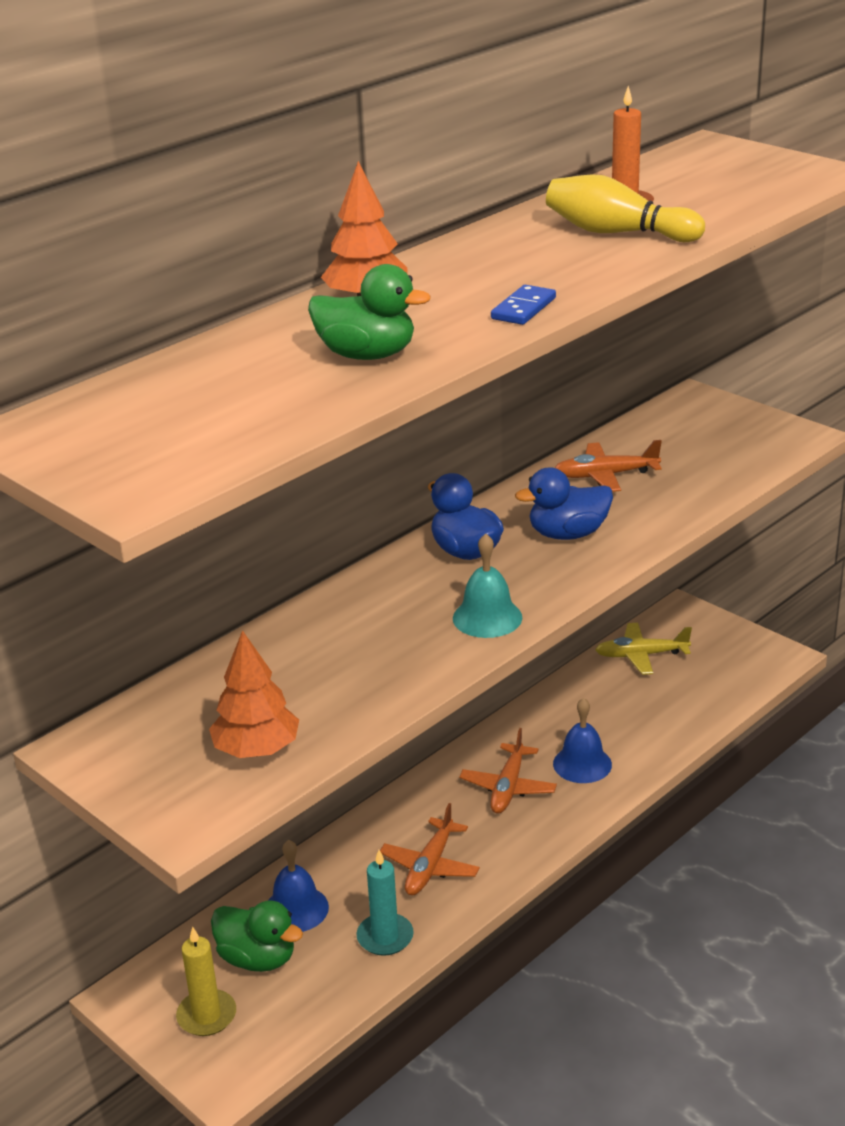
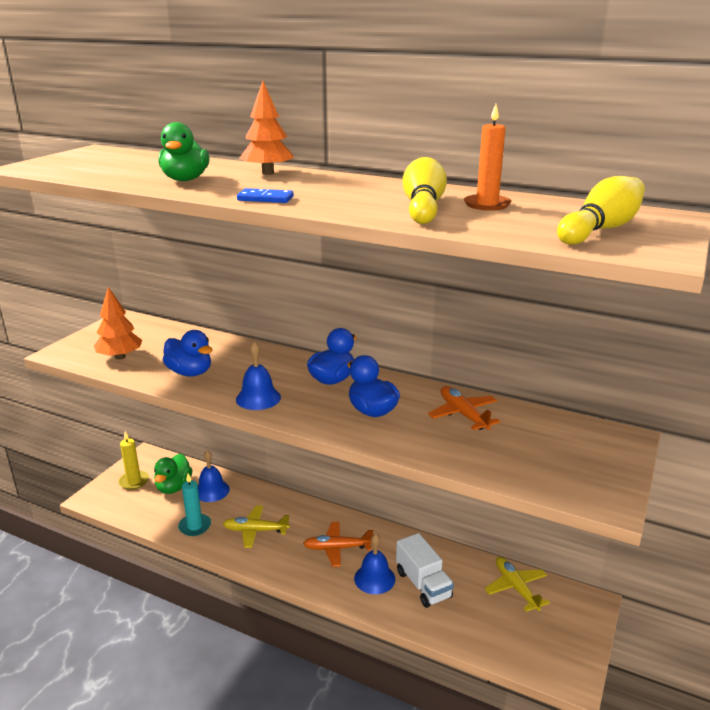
camera: 70 degrees right, 5 degrees down
(367, 675) = (190, 372): none -> blue duck
(430, 866) = (255, 531): orange plane -> yellow plane
(487, 617) = (258, 398): turquoise bell -> blue bell
(609, 725) = (423, 584): none -> white truck
(743, 176) = (600, 229): none -> yellow bowling pin

